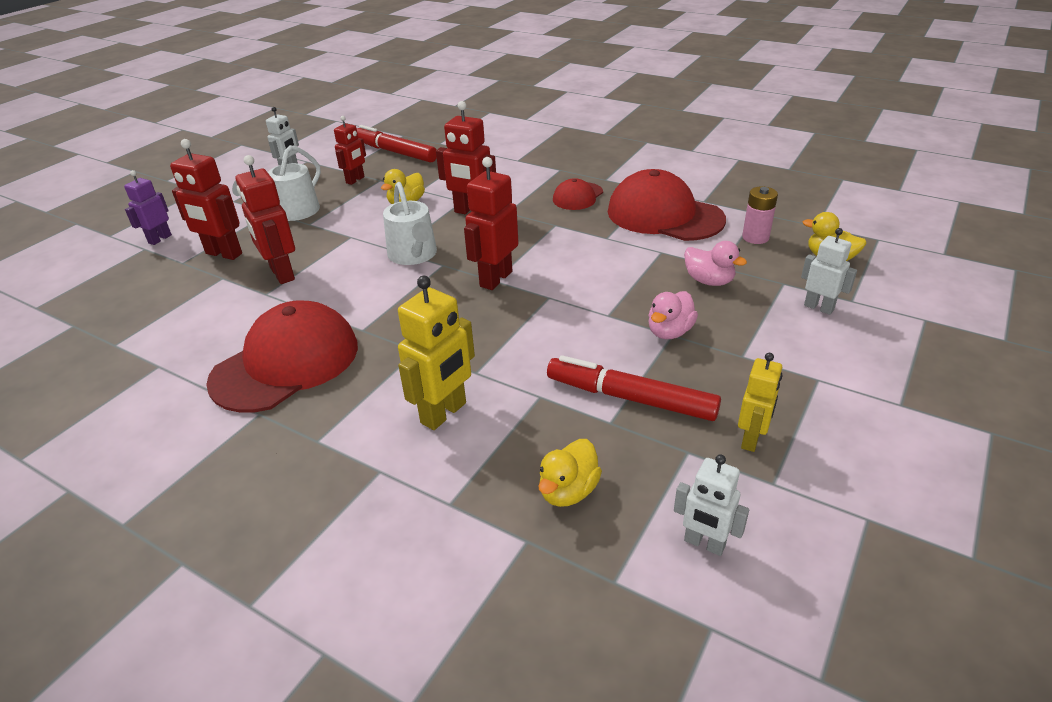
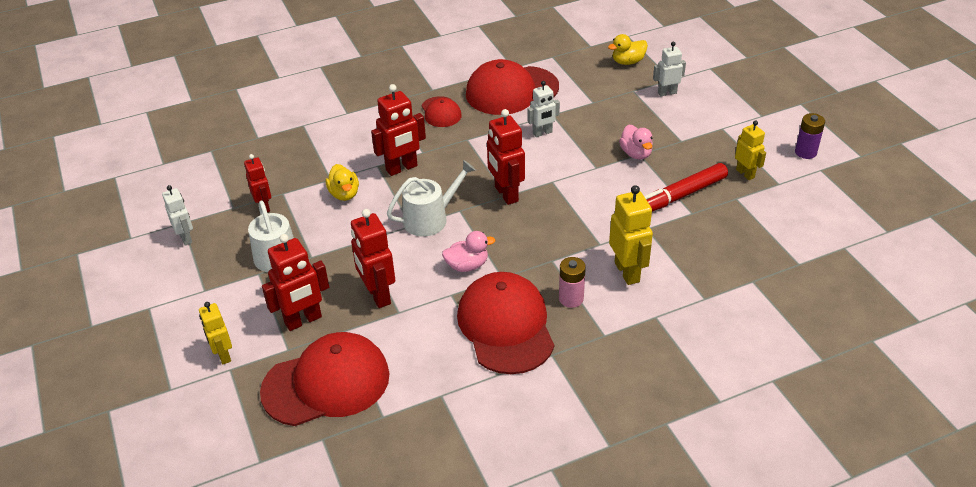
camera: 55 degrees left, 5 degrees up
(147, 297) = (326, 383): none -> red cap
(160, 239) = (223, 355): purple robot -> yellow robot
(281, 274) = (378, 295): red robot -> red robot turned 60 degrees clockwise
(395, 152) = (240, 167): red marker -> none
(414, 255) = (430, 219): white watering can -> white watering can turned 45 degrees counterclockwise
(568, 491) = (730, 252): yellow duck -> none
(704, 543) = (798, 225): white robot -> white robot (542, 133)
(709, 281) = (603, 114): pink duck -> pink duck (467, 265)
(755, 237) = (577, 73): pink battery -> pink battery (571, 298)
(885, 484) = (805, 152): none -> purple battery

